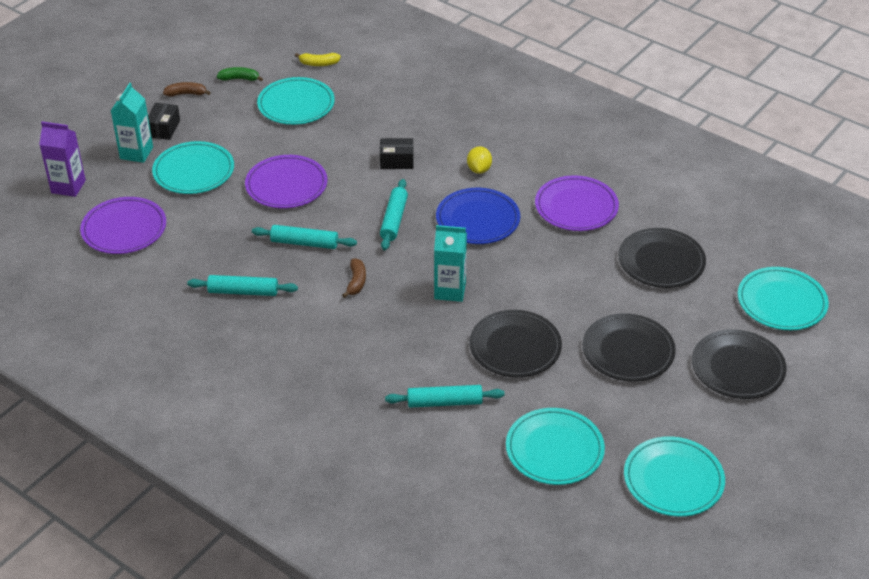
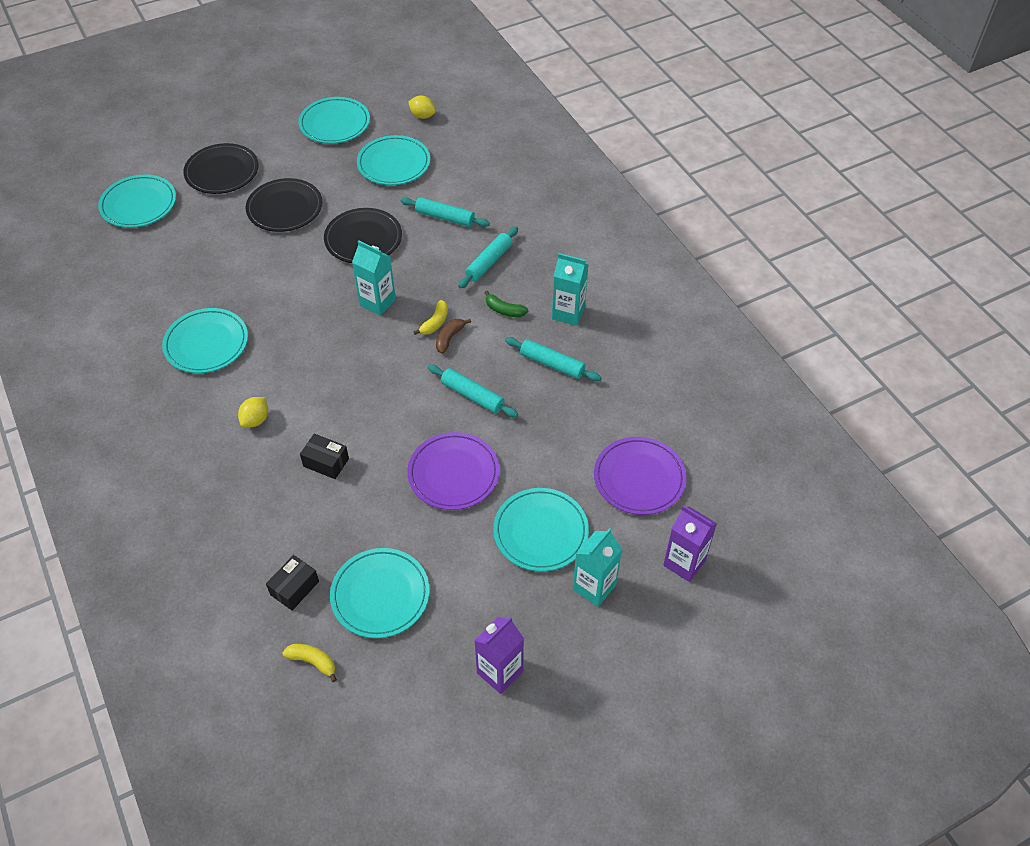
camera: 155 degrees left, 10 degrees up
(164, 128) = (549, 617): black box -> black box (294, 588)
(186, 94) = (500, 672): brown banana -> purple carton
(239, 79) = (423, 674): green banana -> green banana (504, 310)
(249, 343) = (568, 313): none -> turquoise carton
(379, 291) = (435, 323): none -> yellow banana
(393, 220) = (376, 391): turquoise rolling pin -> turquoise rolling pin (489, 262)
(478, 219) = (302, 363): blue plate -> none
(573, 535) = (422, 116): none -> yellow lemon
(576, 207) = (206, 343): purple plate -> turquoise plate
(661, 261) = (189, 267): black plate -> none

